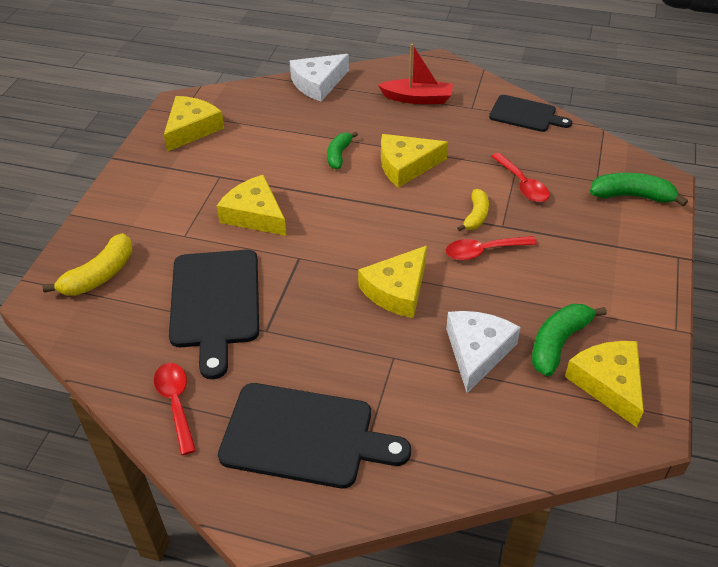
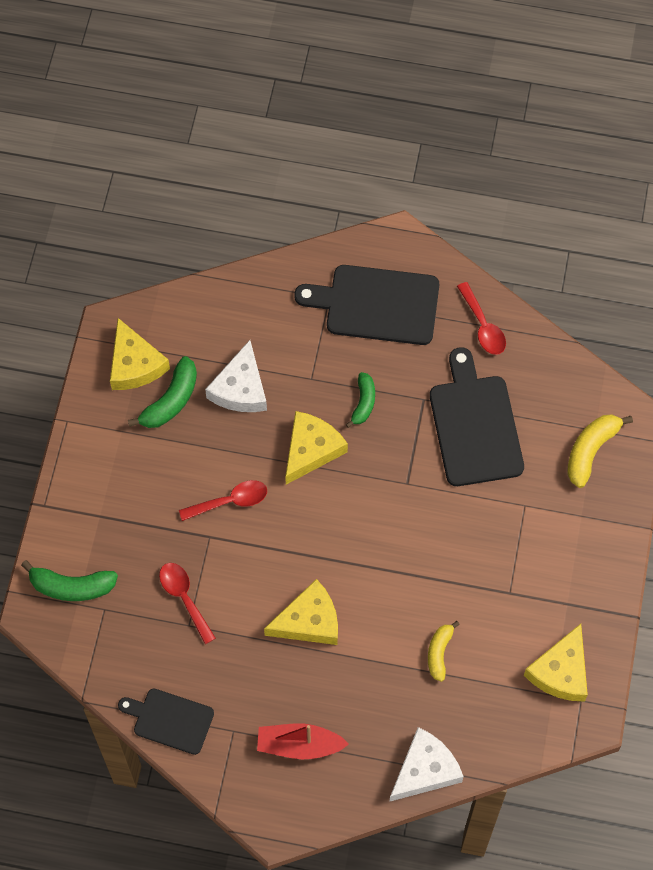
camera: 175 degrees right, 20 degrees up
(255, 215) = (460, 537): yellow cheese -> none
(339, 155) = (384, 634): green banana -> green banana (363, 403)
(476, 216) = (235, 549): yellow banana -> yellow banana (439, 653)

